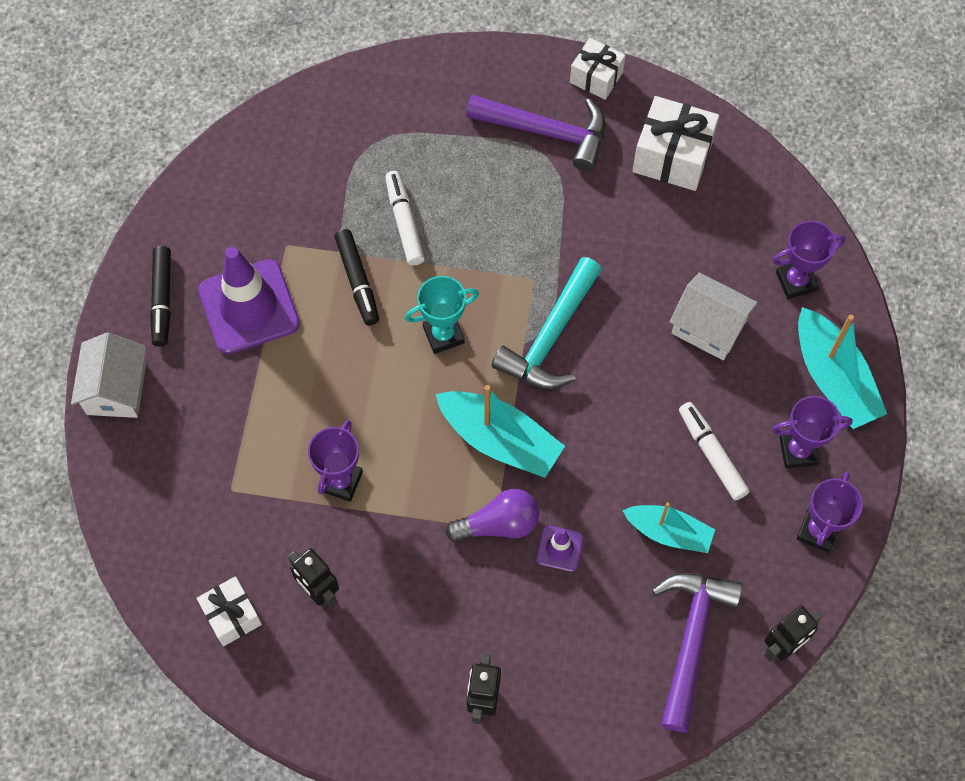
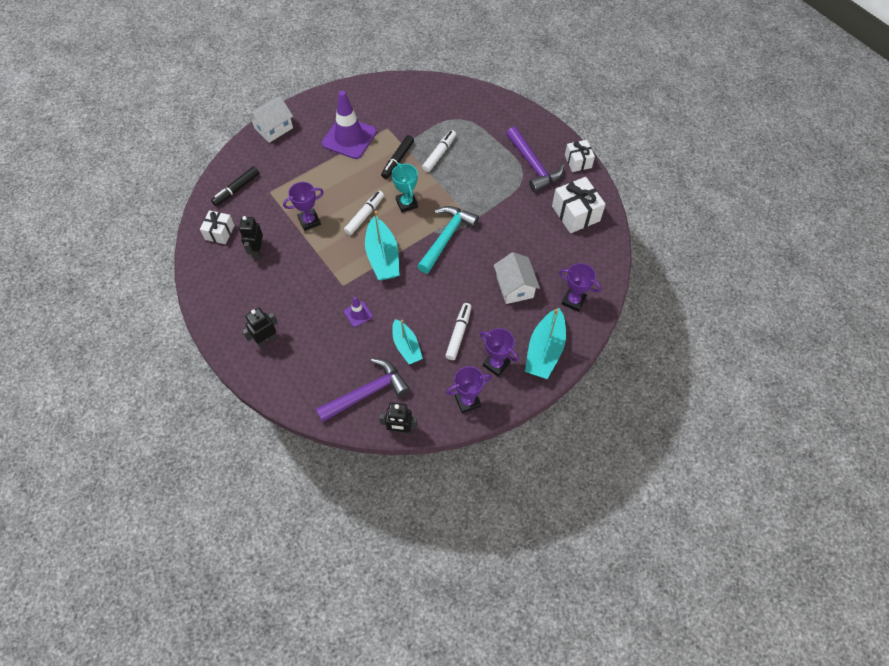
camera: 45 degrees right, 5 degrees down
(162, 300) = (323, 112): black marker -> black marker (236, 189)
(407, 403) = (365, 215): none -> white marker
(443, 335) = (406, 203): turquoise trophy -> turquoise trophy turned 45 degrees clockwise
(498, 524) = (346, 285): purple light bulb -> none
(550, 336) = (446, 237): turquoise hammer -> turquoise hammer turned 135 degrees clockwise

